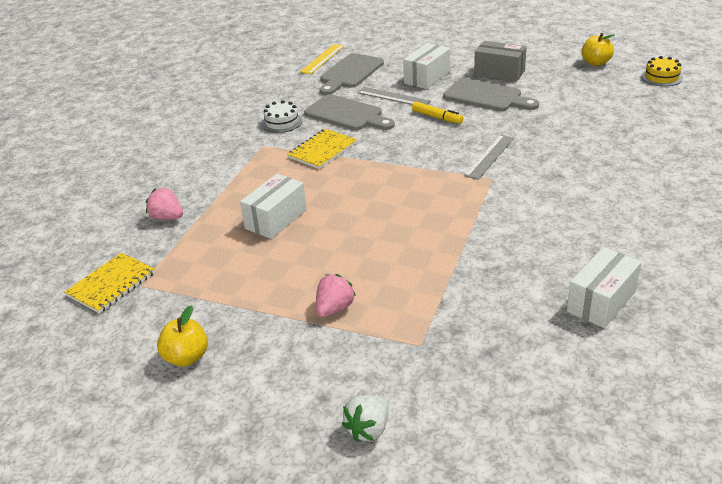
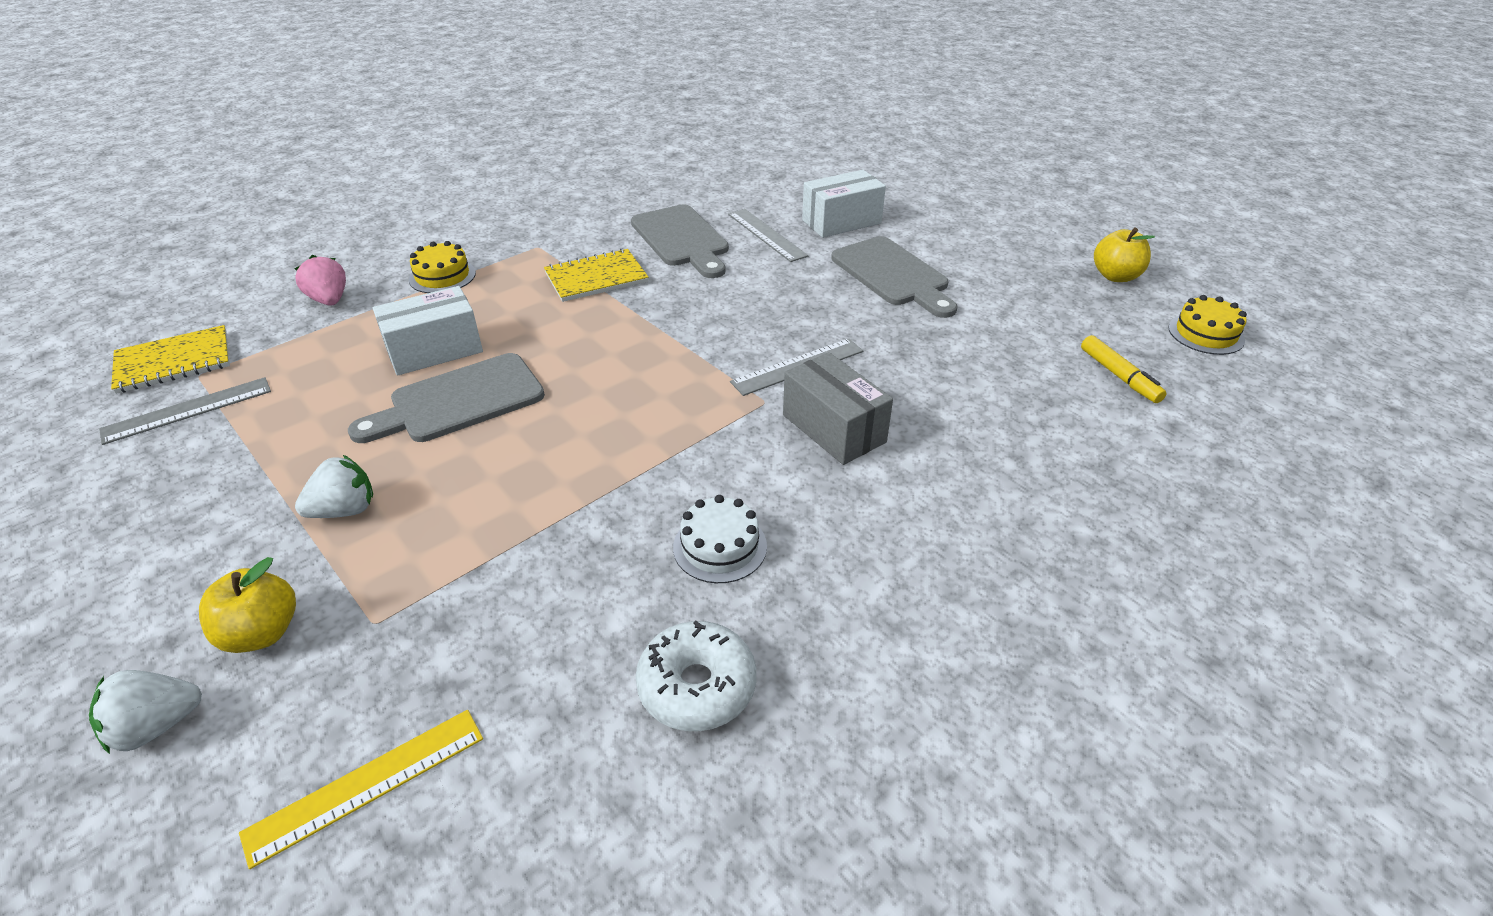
camera: 25 degrees right, 5 degrees up
(162, 303) = (187, 410): none -> grey ruler
(186, 357) = (117, 497): yellow apple -> yellow apple (261, 633)
(224, 180) = (442, 276): none -> yellow cake
(281, 122) = (594, 224): white cake -> white cake (720, 546)
(322, 59) = (738, 157): yellow ruler -> yellow ruler (366, 784)
(334, 308) = (344, 510): pink strawberry -> white strawberry
(350, 73) = (749, 185): grey cutting board -> grey cutting board (459, 401)
(437, 117) = (791, 282): yellow marker -> yellow marker (1119, 376)
(499, 73) = (950, 246): grey box -> grey box (833, 428)
(601, 301) = (697, 686): white box -> white donut

